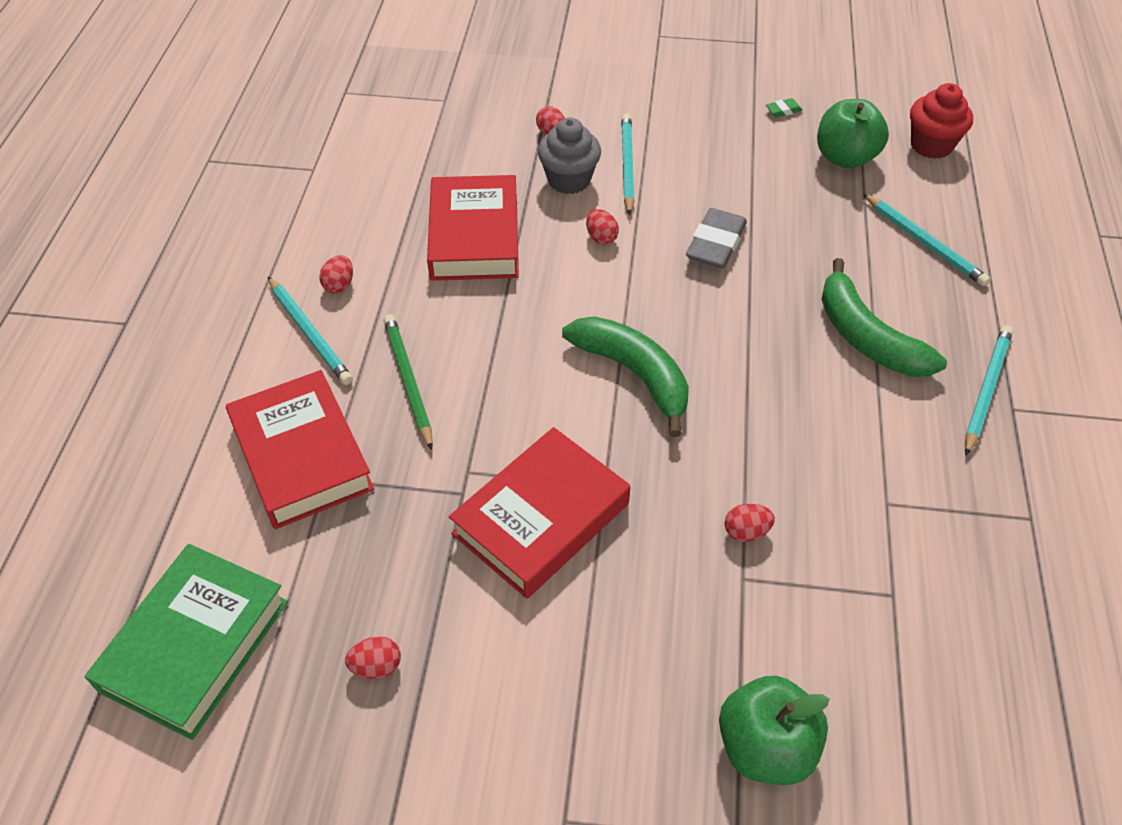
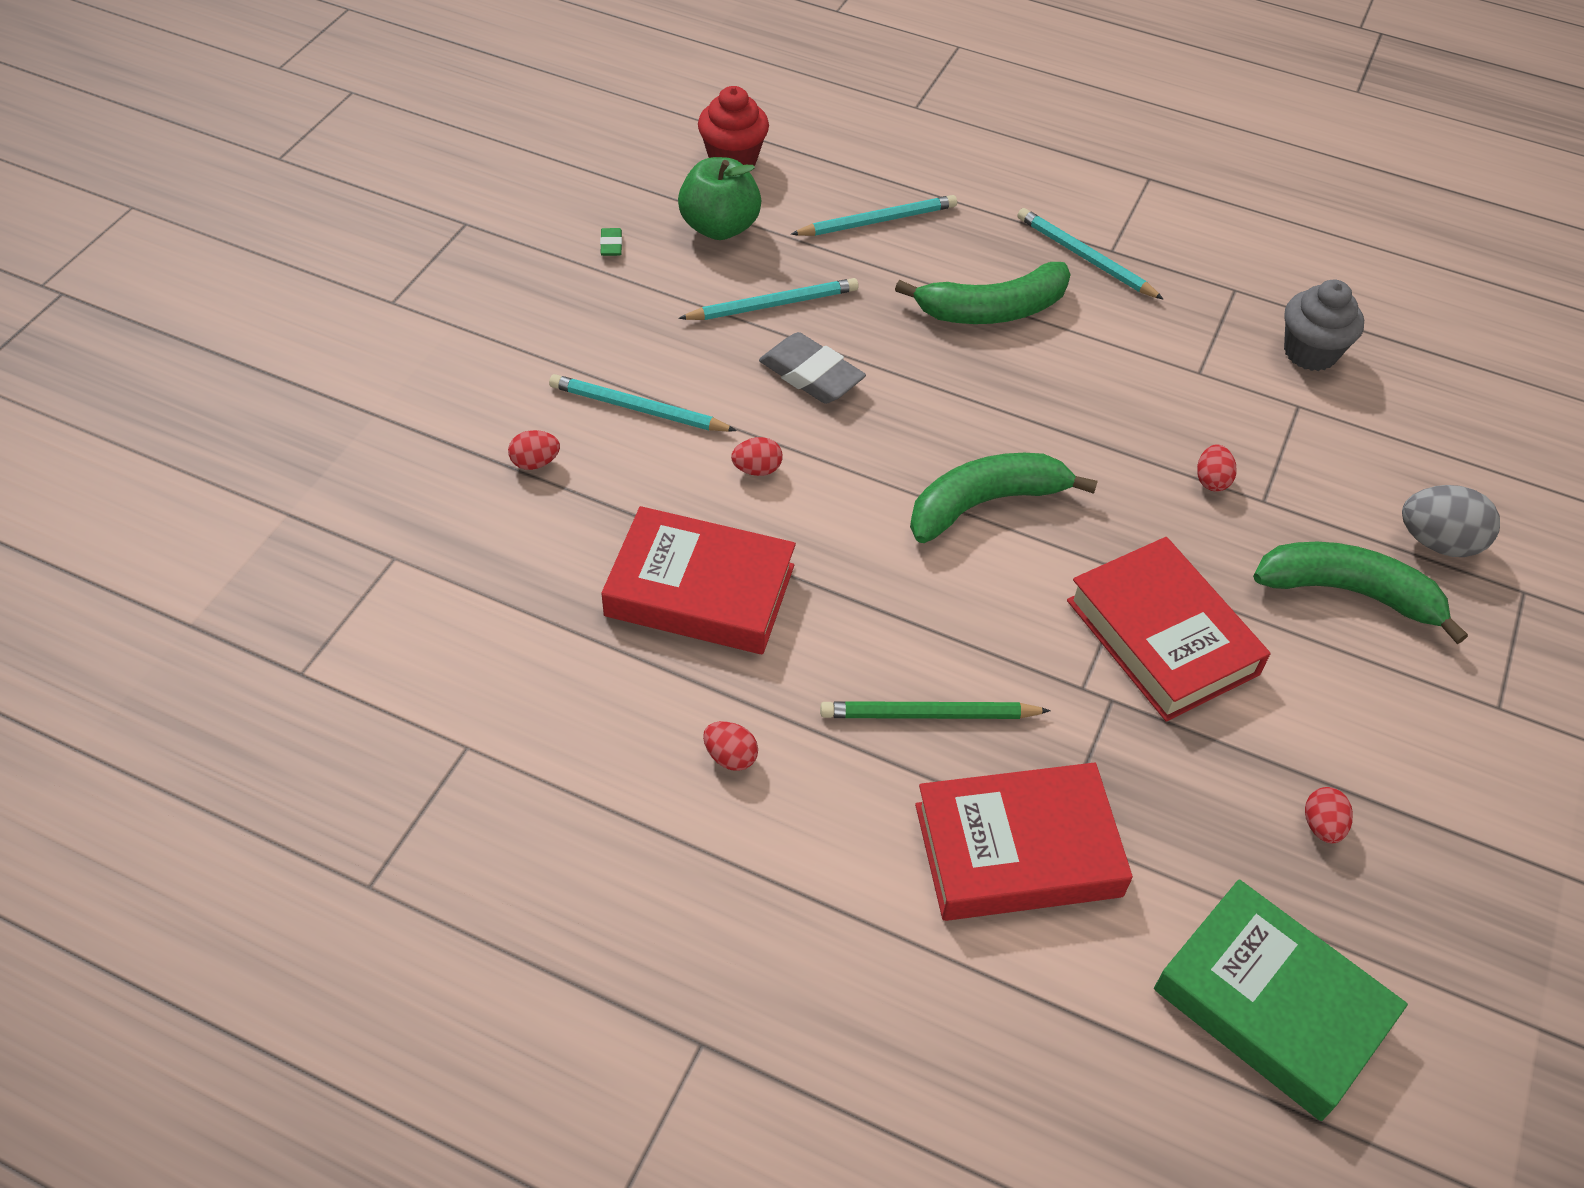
camera: 75 degrees left, 0 degrees up
(310, 333) = (808, 806): turquoise pencil -> turquoise pencil (772, 304)
(569, 180) = (637, 470): grey cupcake -> grey cupcake (1310, 352)
(657, 665) = (1349, 593): none -> green banana
(765, 747) = (1438, 542): green apple -> grey egg

